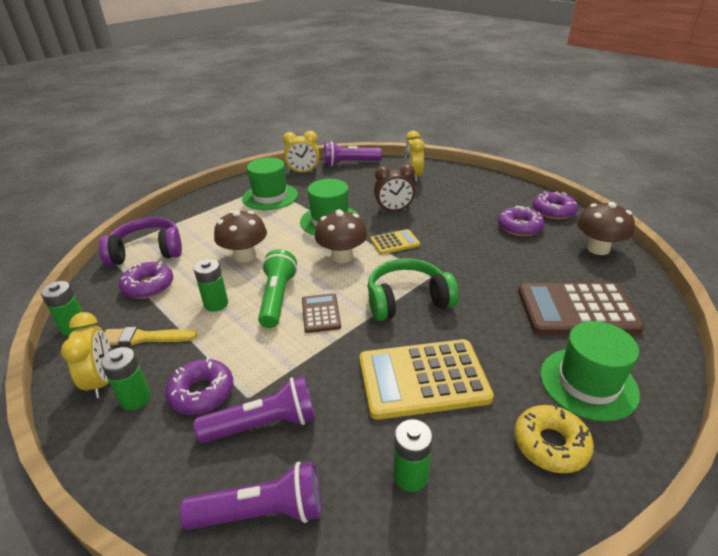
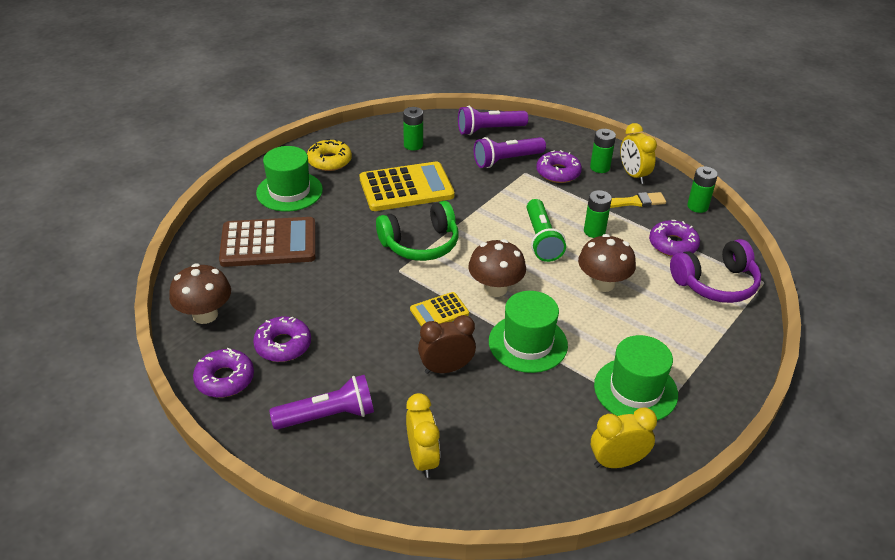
camera: 170 degrees right, 5 degrees up
(321, 313) = (496, 228): brown calculator -> none
(350, 163) = (543, 498): purple flashlight -> purple flashlight (328, 416)

